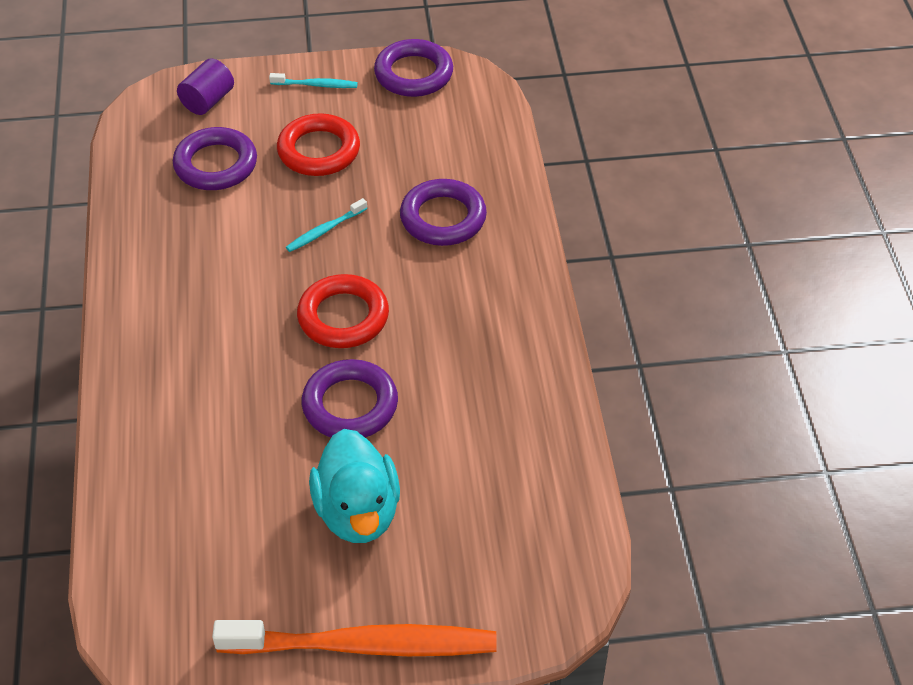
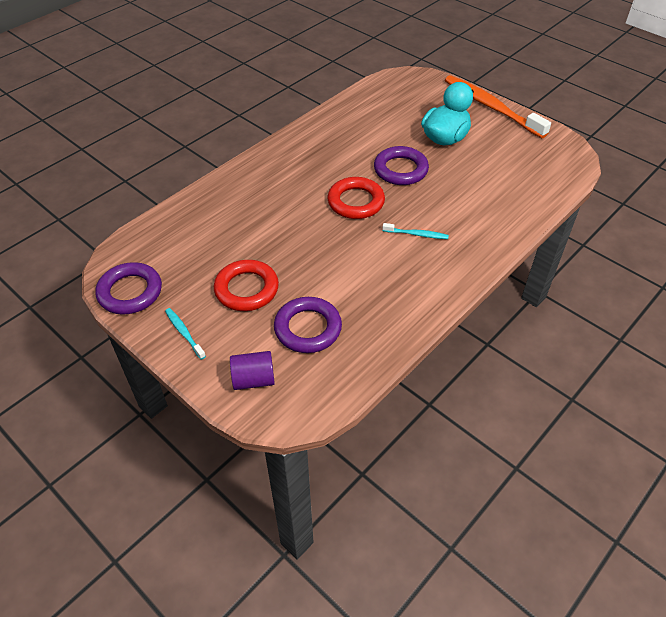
camera: 130 degrees left, 0 degrees up
(325, 230) = (307, 245): turquoise toothbrush -> turquoise toothbrush (416, 234)
(443, 218) = (249, 208): purple ring -> none

